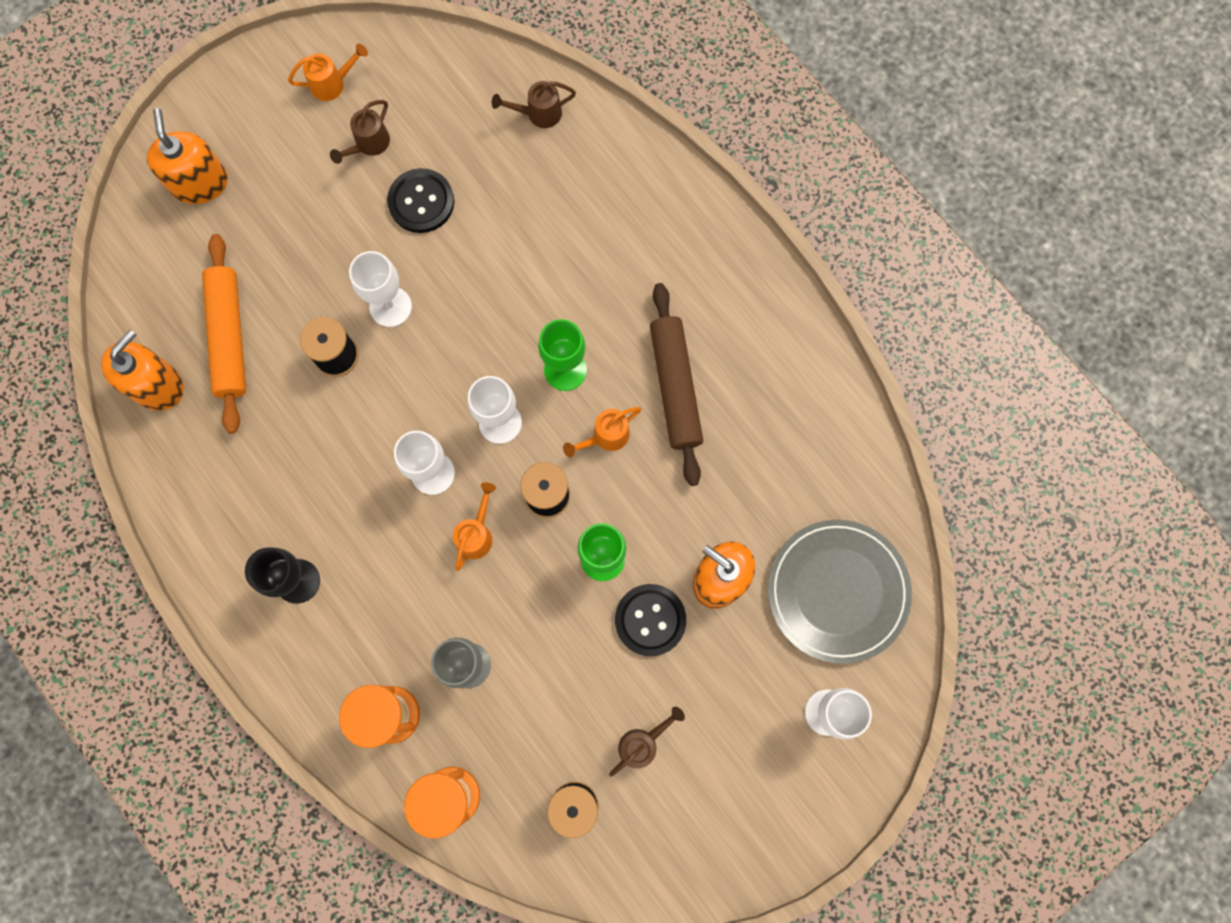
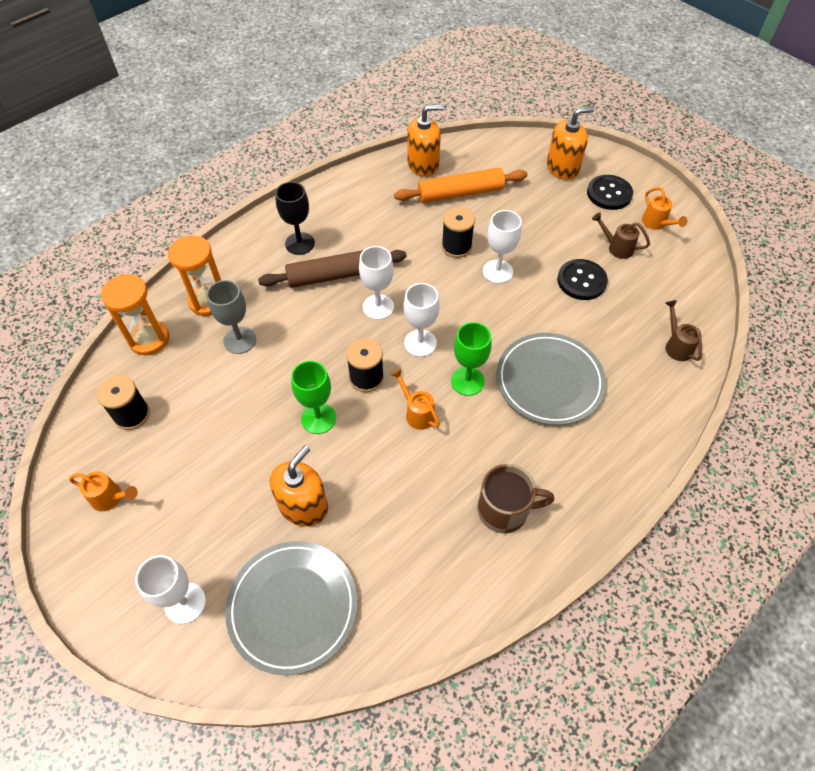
camera: 85 degrees right, 20 degrees down
(157, 385) = (423, 165): orange soap dispenser -> orange soap dispenser turned 45 degrees counterclockwise
(476, 534) = (335, 336): orange watering can -> orange watering can (111, 498)
(575, 272) = (549, 381): none -> grey plate
(642, 743) = (173, 457): brown watering can -> none
(650, 620) = (270, 455): black button -> black button (609, 194)
(675, 387) = (465, 460): brown rolling pin -> brown rolling pin (334, 275)
(740, 352) = (504, 510): none -> brown mug

